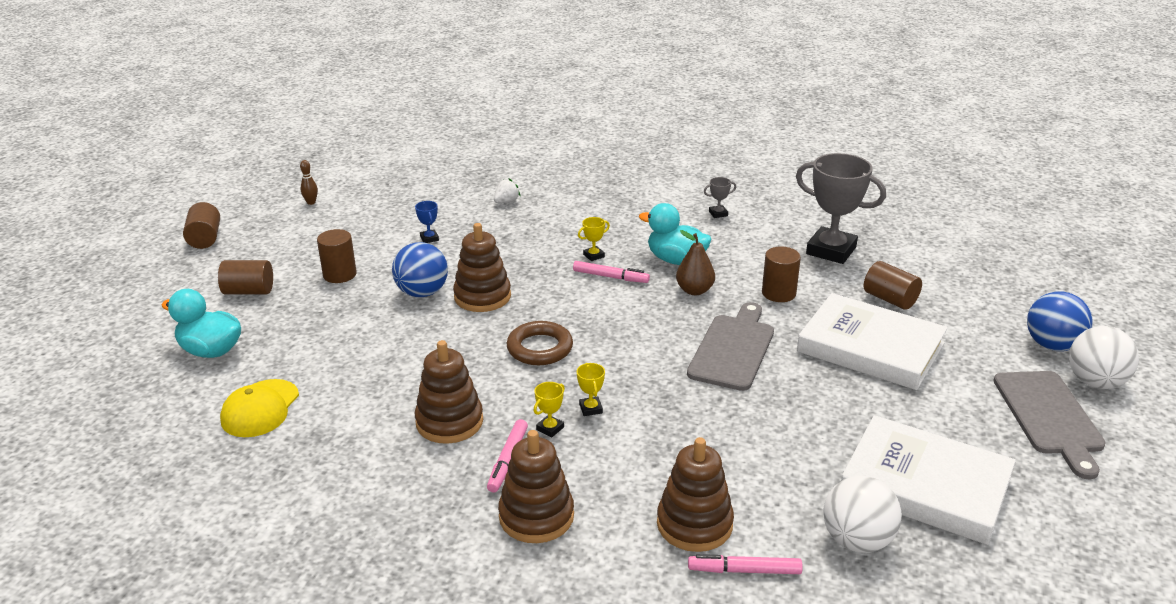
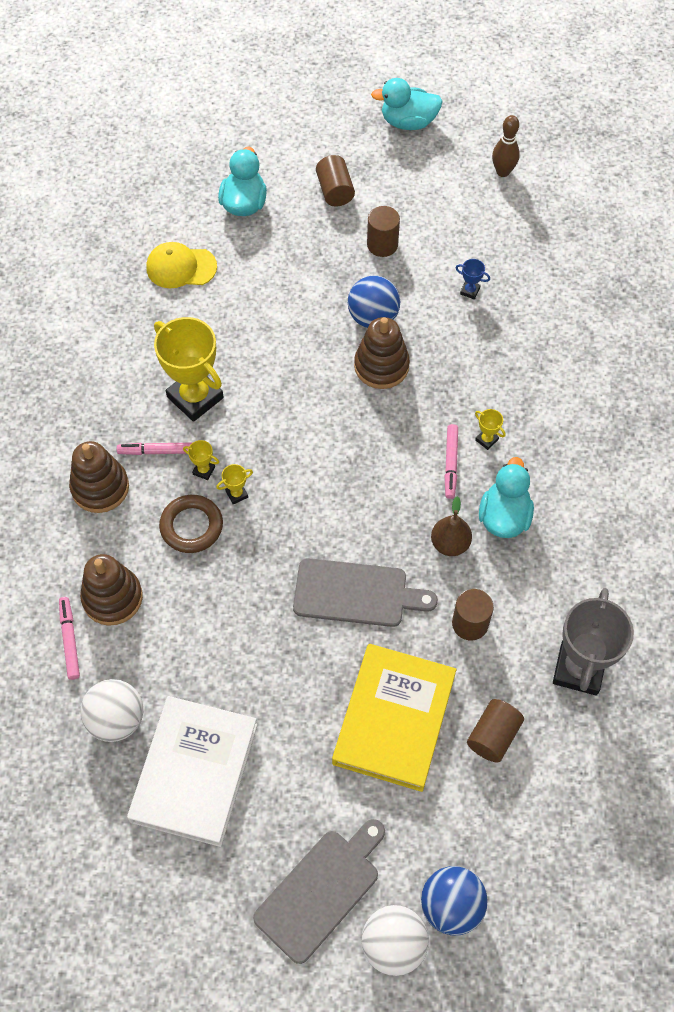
camera: 75 degrees right, 30 degrees up
(205, 238) = (408, 122): brown cylinder -> turquoise duck
(311, 202) = (503, 172): brown bowling pin -> brown bowling pin, size x1.57
(429, 238) = (470, 291): blue trophy -> blue trophy turned 60 degrees clockwise
(449, 422) = (195, 397): brown stacking toy -> yellow trophy
(506, 201) = (569, 333): white strawberry -> none
(540, 348) = (313, 434): brown ring -> brown ring (191, 526)
(718, 213) = (621, 542): grey trophy -> none
(870, 348) = (394, 719): white book -> yellow book
(1049, 417) = (321, 890): grey cutting board -> grey cutting board turned 150 degrees clockwise

